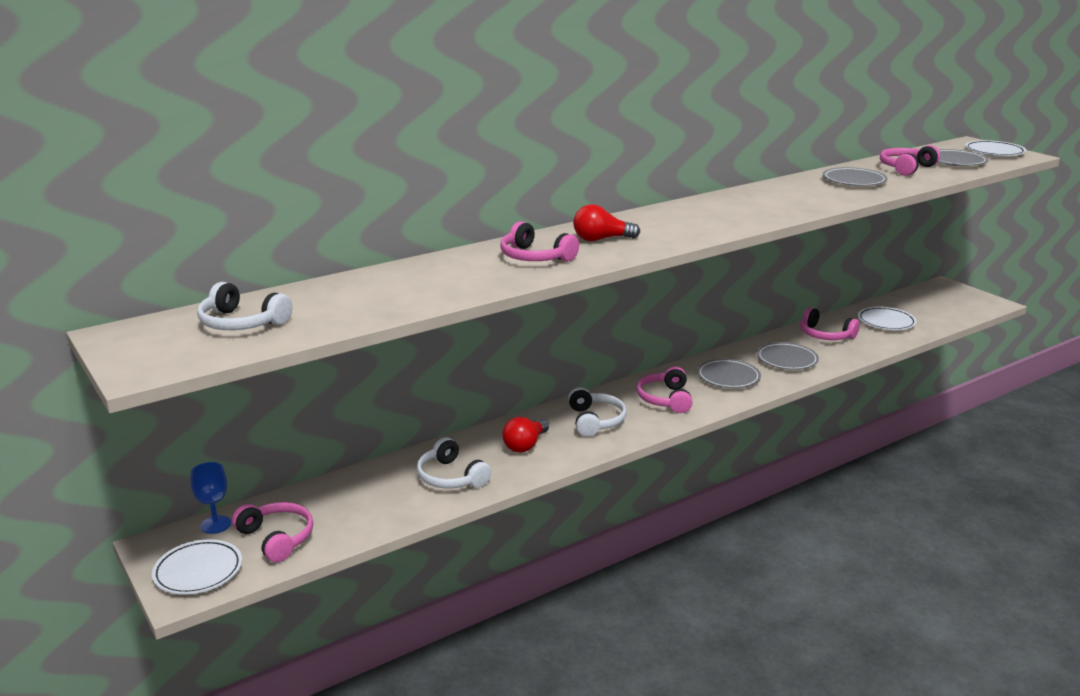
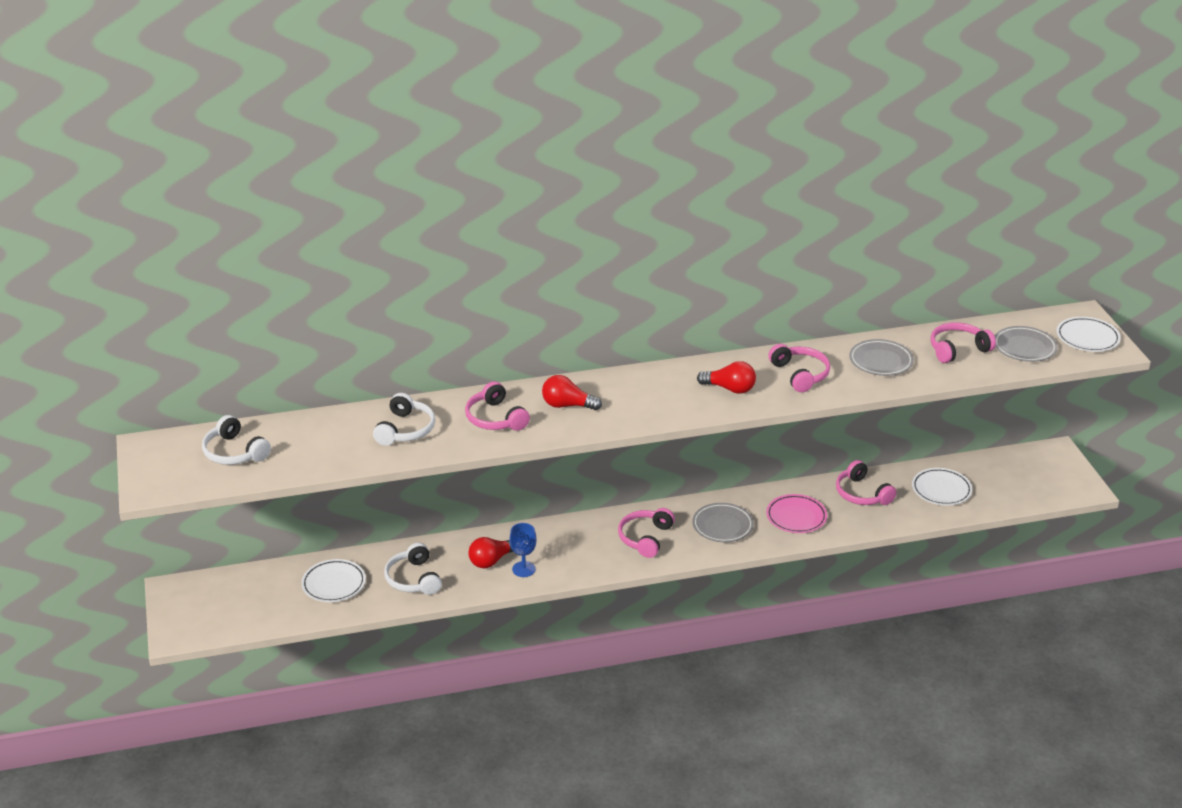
camera: 20 degrees right, 10 degrees up
(198, 571) = (193, 619): white plate -> white plate (334, 584)
(215, 525) = (220, 581): blue goblet -> blue goblet (523, 569)
(277, 538) = (258, 604): pink headphones -> pink headphones (800, 374)
(595, 421) = (567, 548): white headphones -> white headphones (405, 430)
(746, 210) = (730, 389): none -> red light bulb
(787, 360) = (796, 517): grey plate -> pink plate

